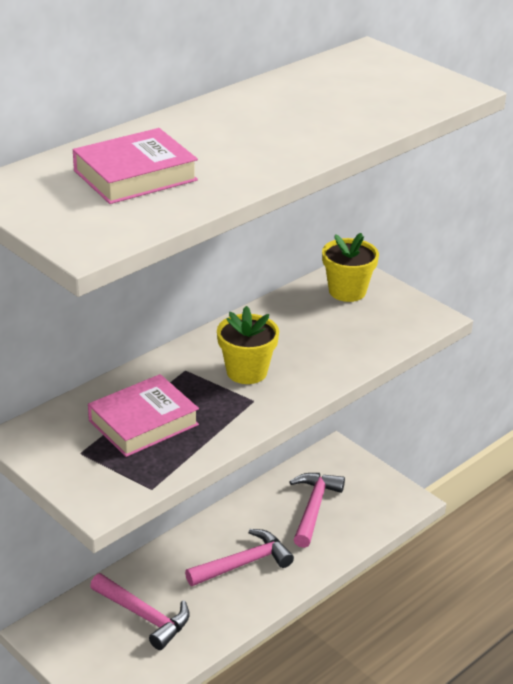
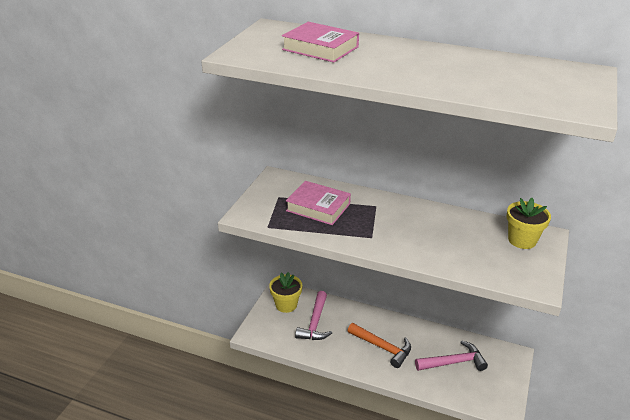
camera: 65 degrees right, 0 degrees up
(243, 563) = (382, 347): pink hammer -> orange hammer
(246, 372) = (395, 227): yellow flower pot -> yellow flower pot (286, 305)

